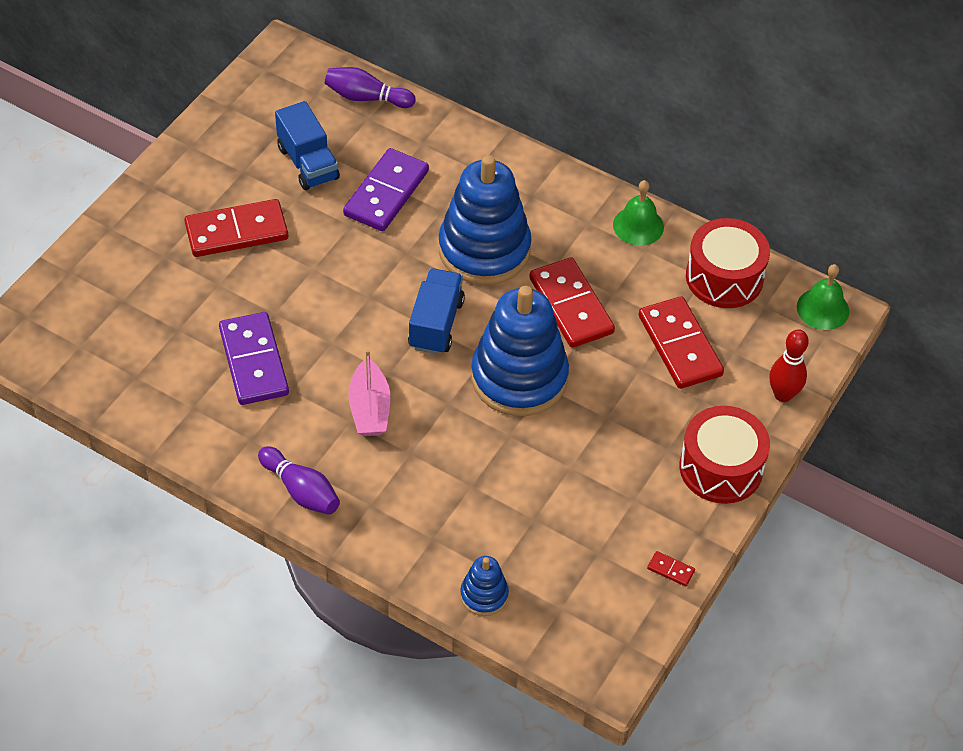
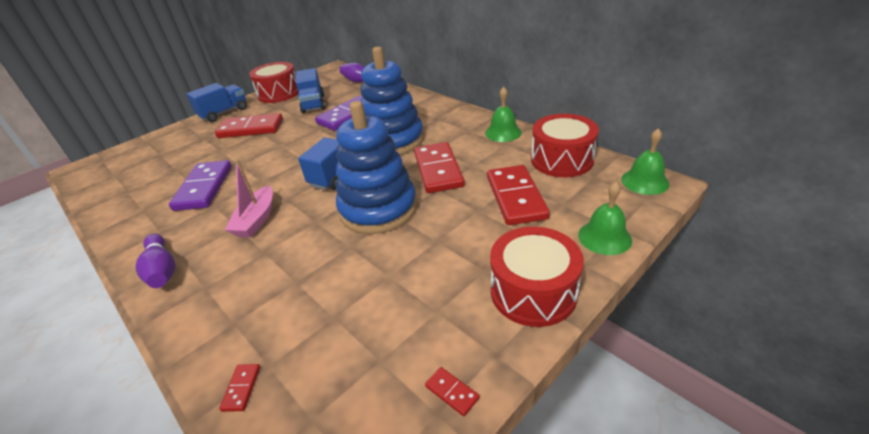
camera: 20 degrees right, 15 degrees down
(156, 192) = (224, 113): none -> blue truck
(224, 133) = (279, 93): none -> red drum
(484, 595) = (241, 388): blue stacking toy -> red domino
(783, 395) = (604, 237): red bowling pin -> green bell

